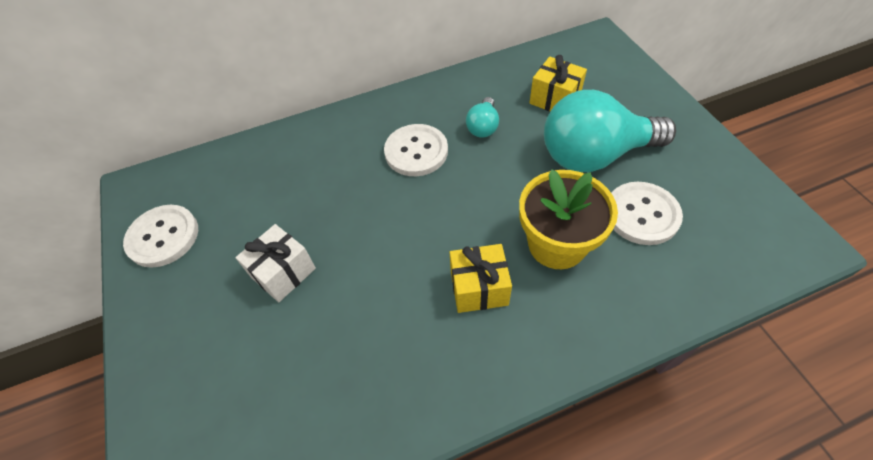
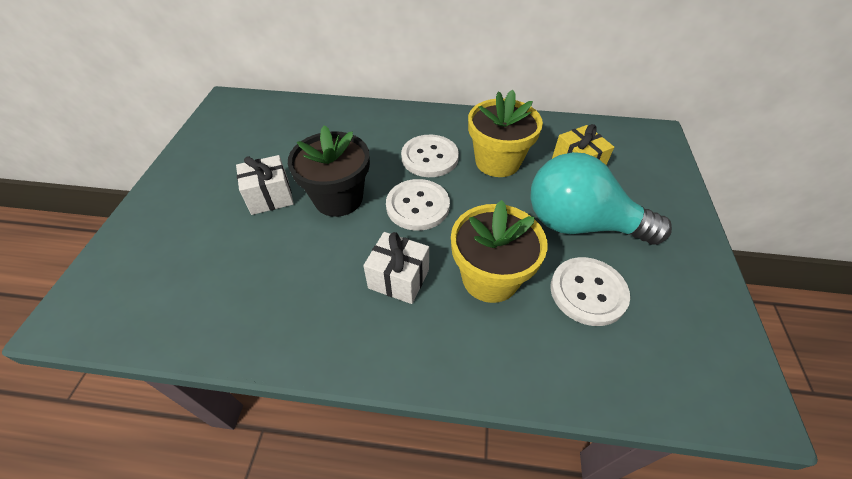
camera: 25 degrees right, 5 degrees down
(163, 237) = (217, 138): white button -> white button (417, 206)
(358, 238) = (338, 198): none -> black flower pot
(479, 288) = (399, 279): yellow gift -> white gift
(483, 127) = (497, 162): turquoise light bulb -> yellow flower pot

